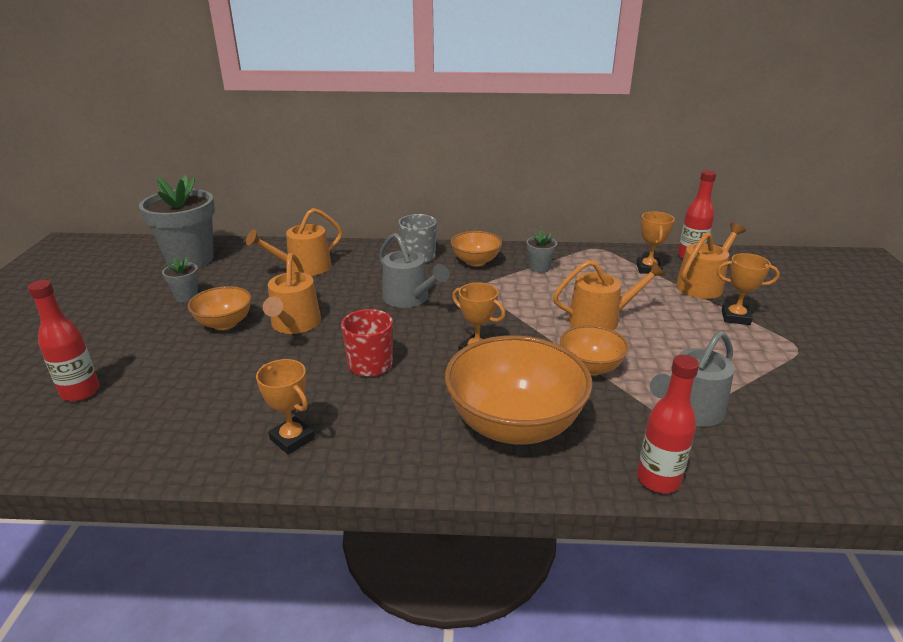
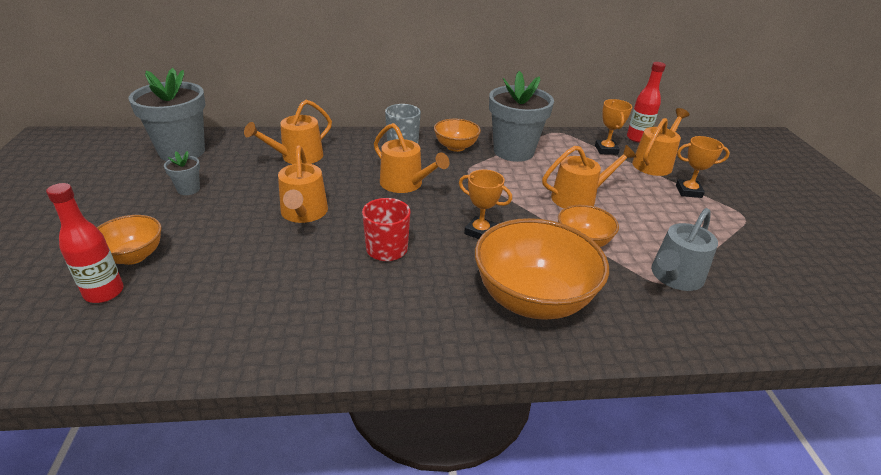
camera: 10 degrees left, 5 degrees up
(224, 323) = (234, 215): orange bowl -> orange bowl (133, 256)
(292, 439) = (333, 327): orange trophy -> none
(409, 298) = (405, 184): grey watering can -> orange watering can
(539, 268) = (513, 151): grey flower pot -> grey flower pot, size x2.26
(658, 480) = (667, 341): red bottle -> none

